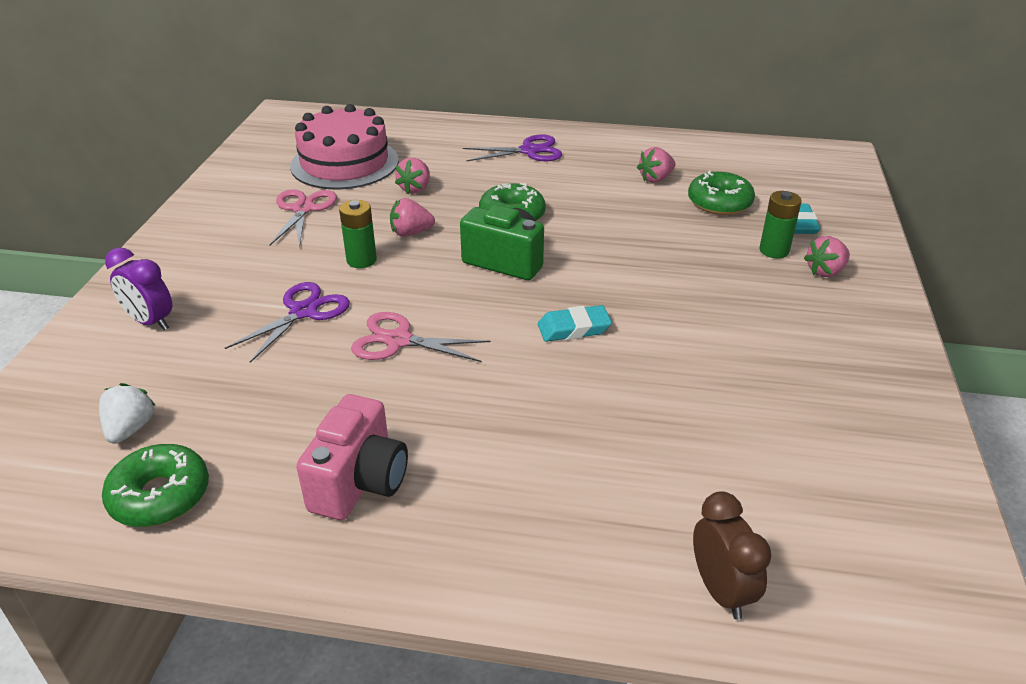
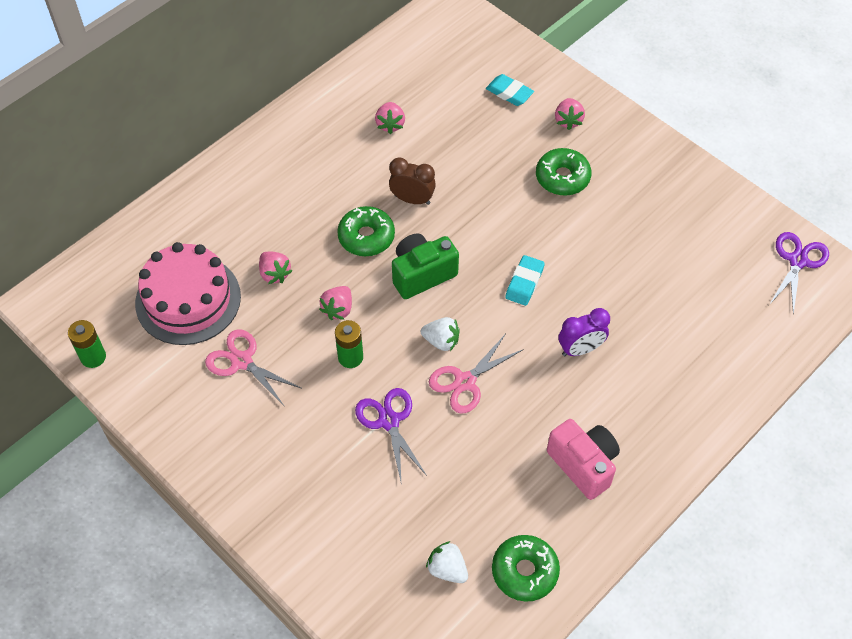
camera: 55 degrees left, 20 degrees up
(150, 322) = (327, 520): purple clock -> purple clock (580, 349)
(436, 304) = (441, 341): none -> white strawberry
(529, 151) = (281, 170): purple scissors -> purple scissors (798, 261)
(719, 203) = (451, 113): green donut -> green donut (562, 177)
(721, 591) = (759, 349): brown clock -> brown clock (412, 199)
(774, 250) = (527, 128): green battery -> green battery (93, 357)

